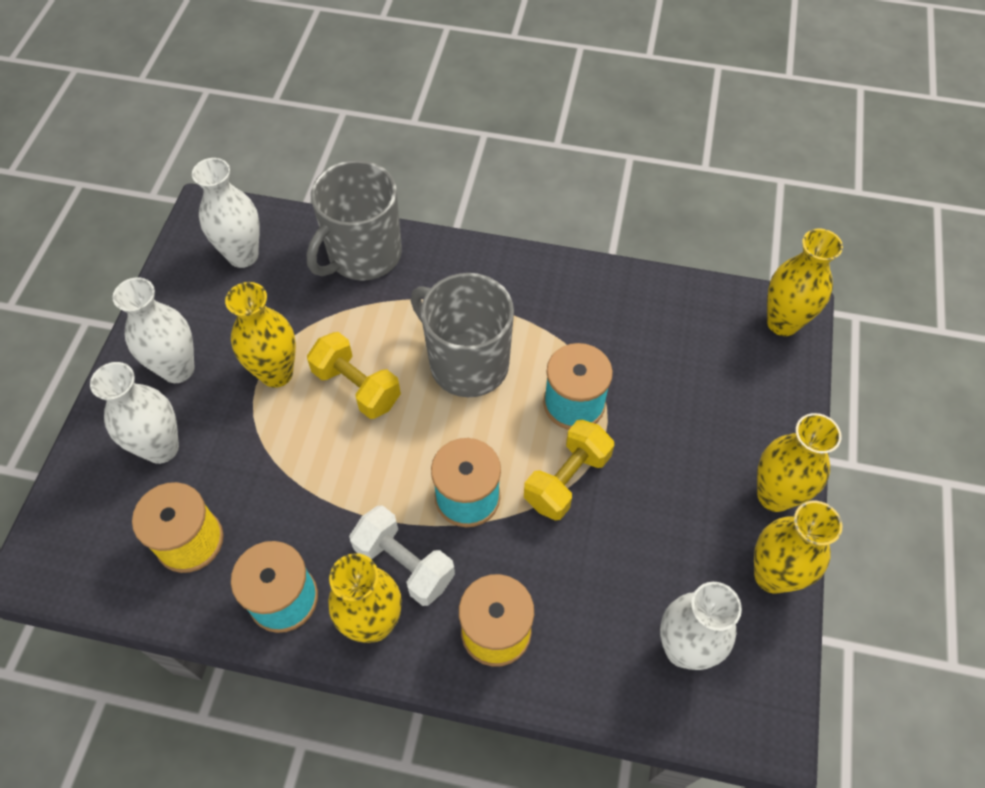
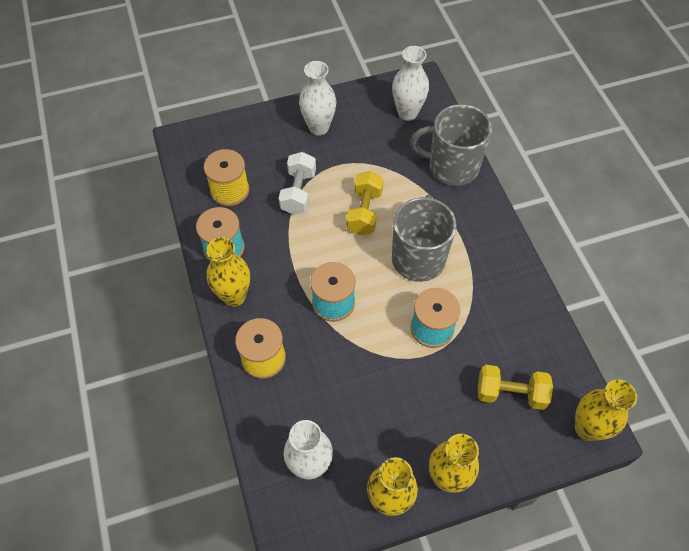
camera: 60 degrees right, 0 degrees up
(161, 448) = (271, 148): white vase -> none
(276, 373) = (346, 171): yellow vase -> none
(404, 564) = (275, 293): white dumbbell -> white dumbbell (298, 192)
(567, 479) = (378, 349): yellow dumbbell -> yellow dumbbell (510, 393)

